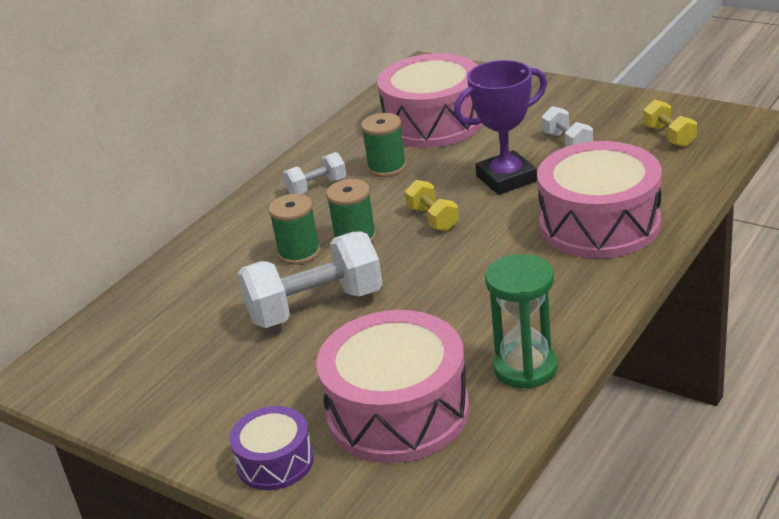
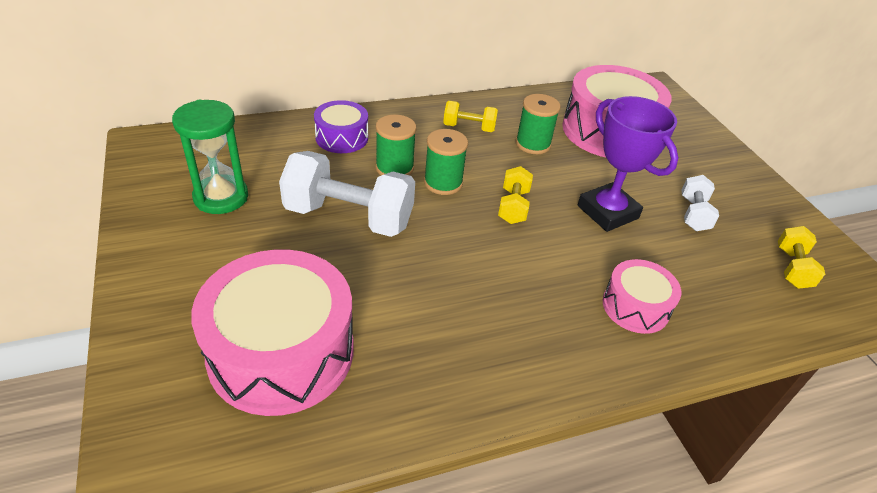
camera: 30 degrees right, 10 degrees up
(275, 462) = (160, 321): purple drum -> purple drum (342, 137)
(317, 187) = (469, 128): white dumbbell -> yellow dumbbell
(506, 179) = (607, 212): purple trophy -> purple trophy turned 45 degrees clockwise
(525, 368) = (414, 395): green hourglass -> green hourglass (221, 197)
(599, 224) = (635, 307): pink drum -> pink drum, size x0.52

